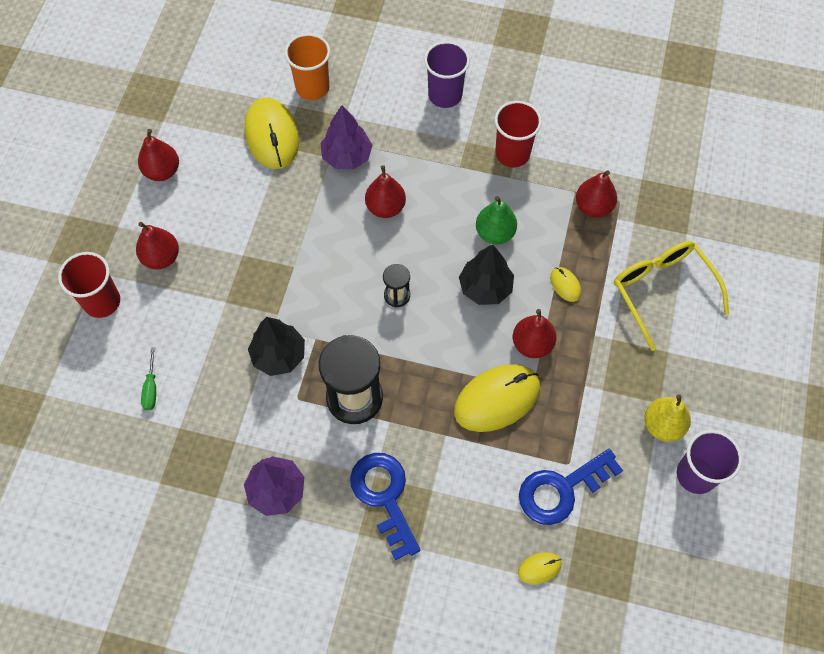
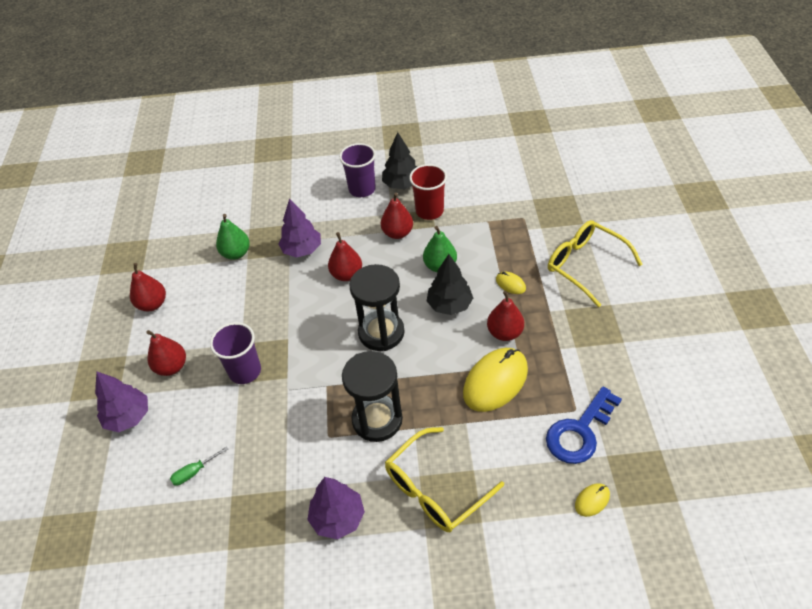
camera: 15 degrees left, 15 degrees down
(102, 301) = (128, 417): red cup -> purple tree
(151, 388) = (194, 472): green screwdriver -> green screwdriver turned 75 degrees clockwise
(272, 135) = (236, 253): yellow mouse -> green pear
(279, 355) = (300, 408): black tree -> black tree (402, 184)
(312, 87) = (257, 213): orange cup -> none
(384, 497) = (435, 489): blue key -> yellow glasses
(397, 295) = (381, 332): black hourglass -> black hourglass, size x2.05
(593, 207) = (506, 227): red pear -> red pear (397, 233)
(662, 425) = (634, 357): yellow pear -> none
(696, 474) = (679, 383): purple cup -> purple cup (245, 371)

